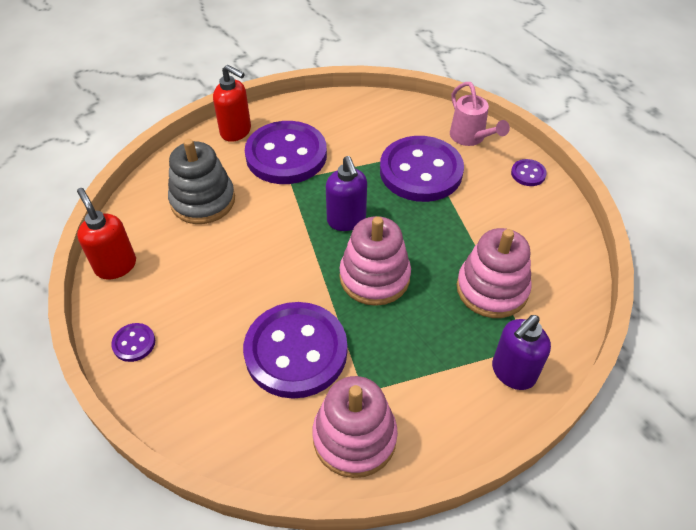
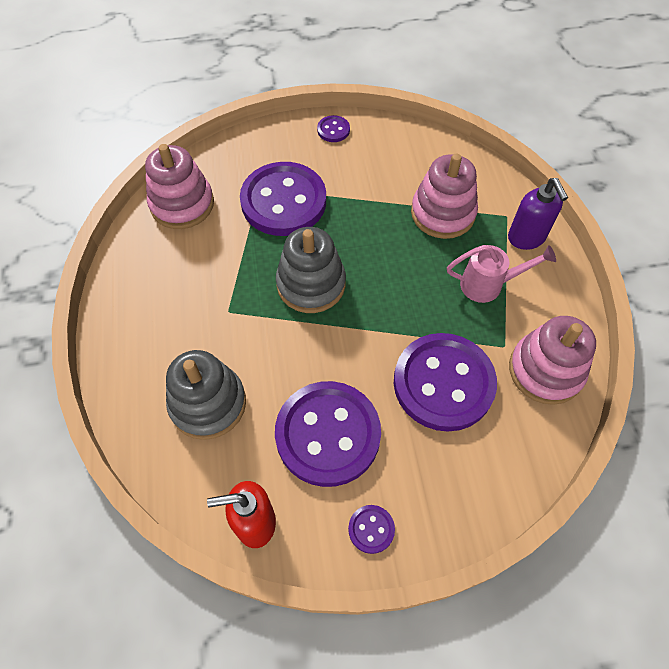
camera: 65 degrees left, 10 degrees up
(236, 131) = (120, 336): red soap dispenser -> none
(286, 155) = (189, 301): purple button -> purple button (328, 434)
(346, 220) = (311, 284): purple soap dispenser -> grey stacking toy
(374, 277) = (390, 289): pink stacking toy -> pink stacking toy (182, 204)
(470, 138) = (265, 147): pink watering can -> pink watering can (488, 285)

